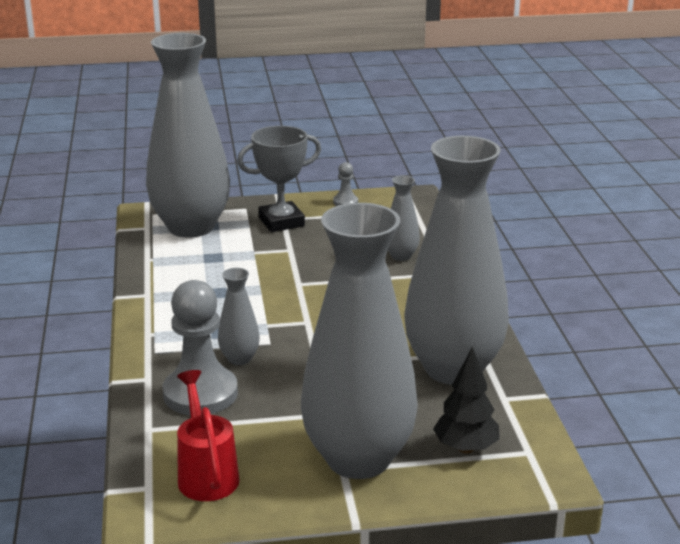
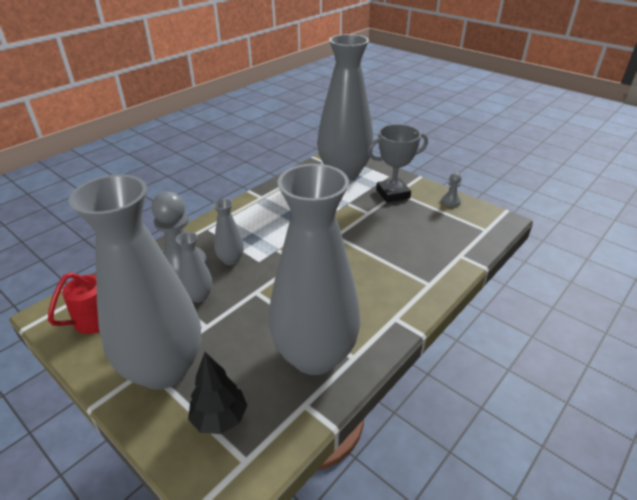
camera: 50 degrees right, 10 degrees up
(281, 222) = (393, 194): grey trophy -> grey trophy turned 45 degrees counterclockwise
(401, 256) = (422, 255): grey vase -> grey vase (199, 296)

